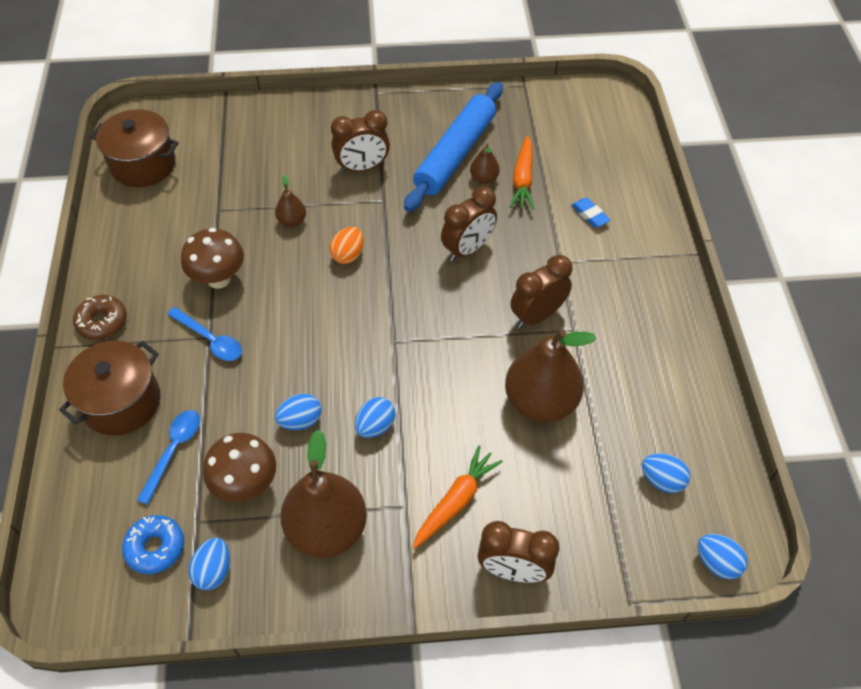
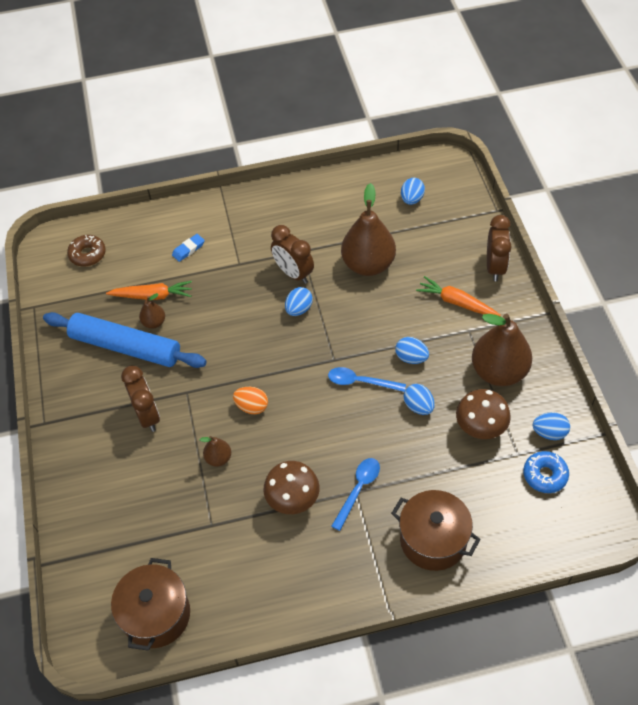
camera: 95 degrees left, 0 degrees up
(102, 322) = (357, 584): brown donut -> brown donut (87, 254)
(174, 451) = (466, 486): blue spoon -> blue spoon (360, 382)
(468, 249) = (234, 324): brown clock -> none
(717, 562) = (459, 173): blue egg -> blue egg (299, 309)

